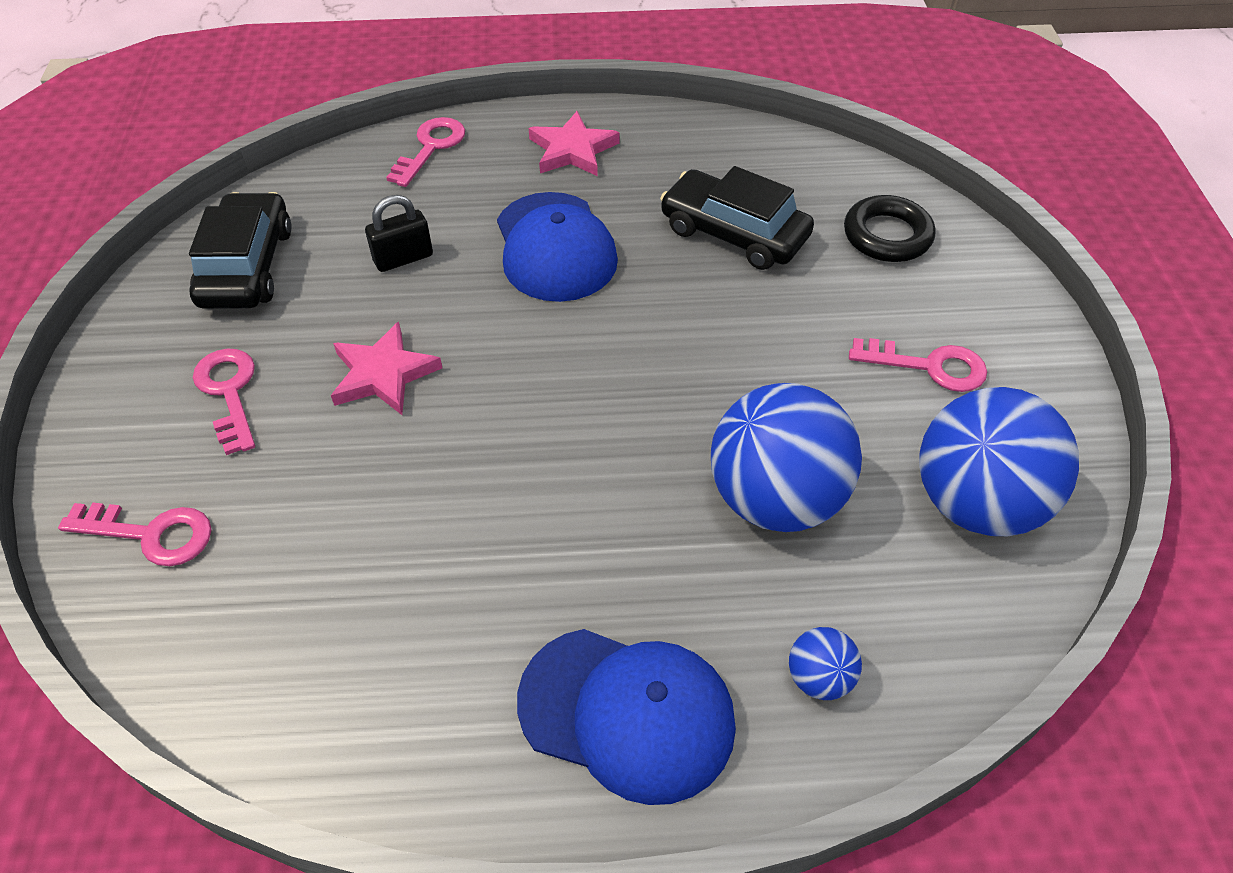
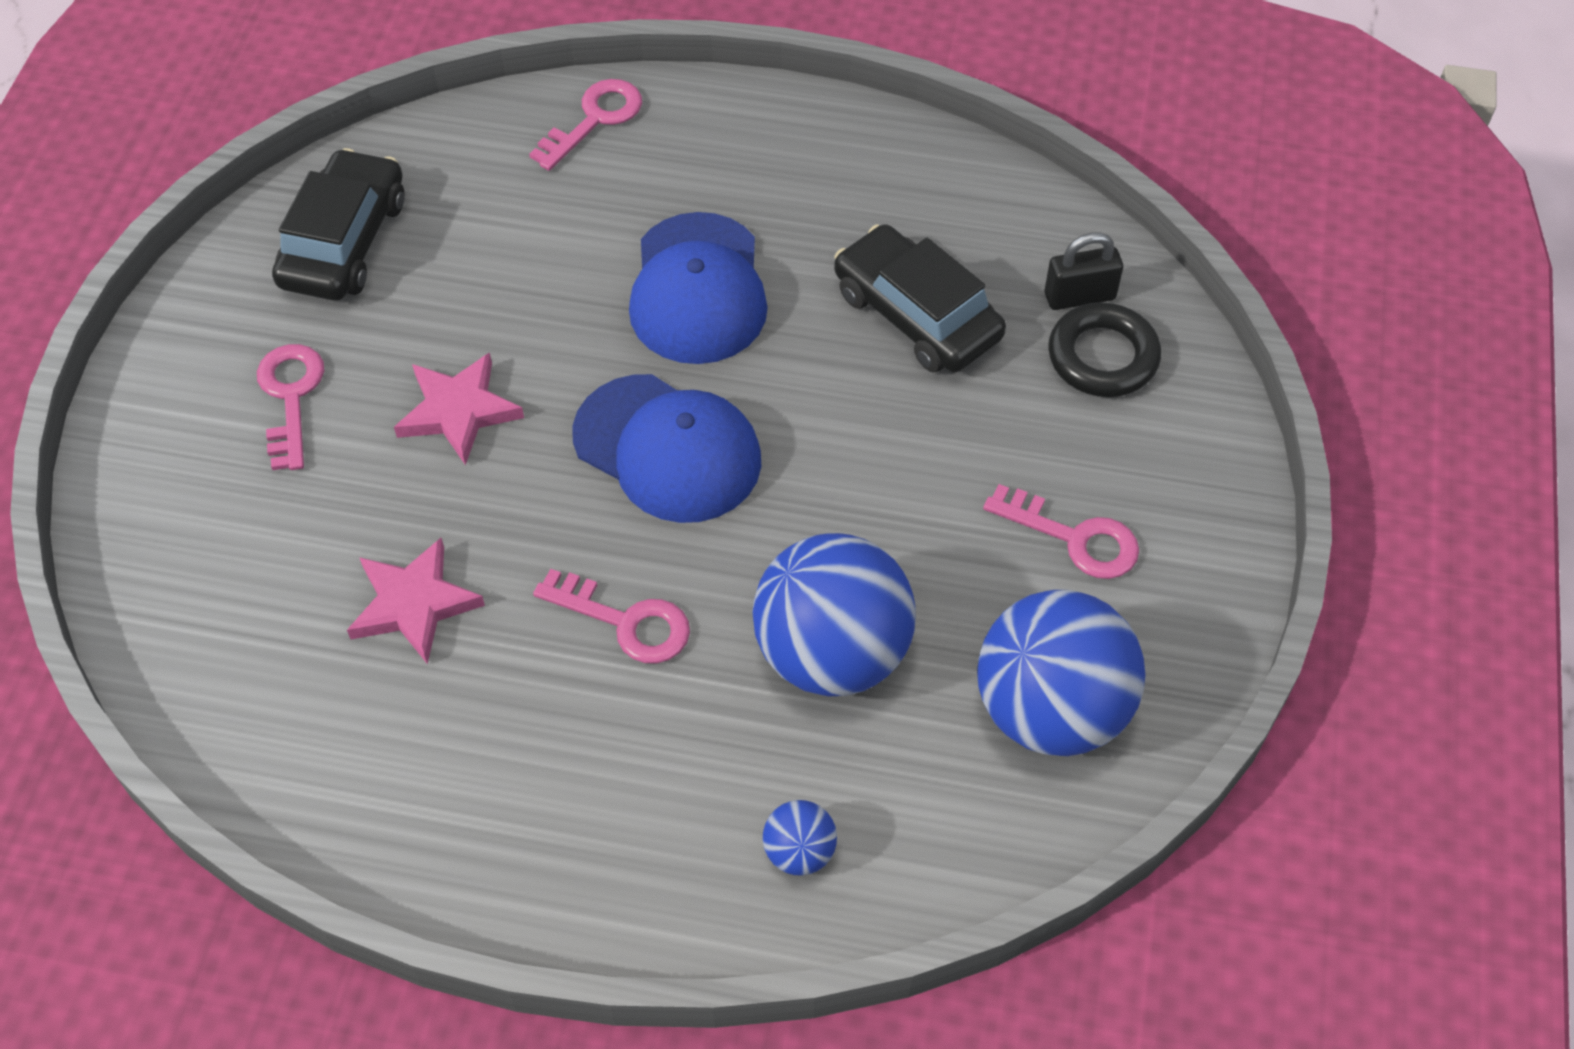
camera: 15 degrees right, 5 degrees up
(151, 534) = (181, 541): pink key -> pink key (626, 621)
(403, 258) = (520, 268): black padlock -> black padlock (1079, 296)
(572, 150) = (764, 157): pink star -> pink star (414, 604)
(627, 713) = (595, 838): blue cap -> blue cap (668, 449)

